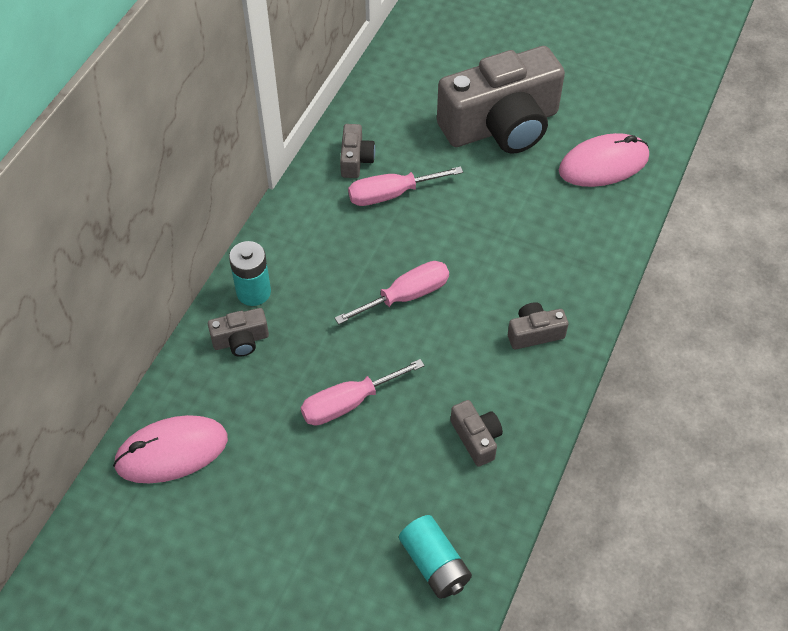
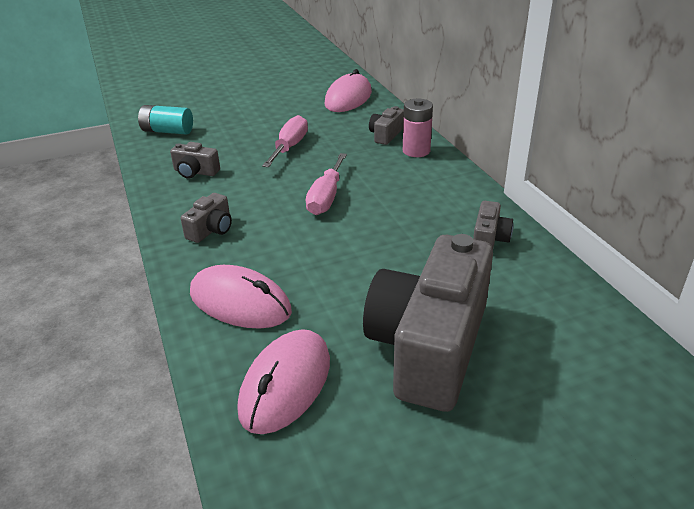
camera: 135 degrees right, 20 degrees down
(253, 292) = (416, 151): turquoise battery -> pink battery
(355, 160) = (489, 239): grey camera -> grey camera turned 120 degrees counterclockwise
(391, 194) = (427, 237): pink screwdriver -> none
(578, 240) = (240, 302): none -> pink mouse

